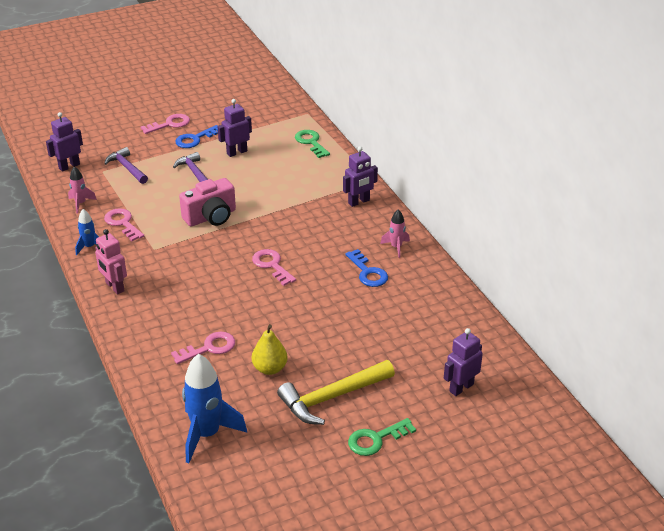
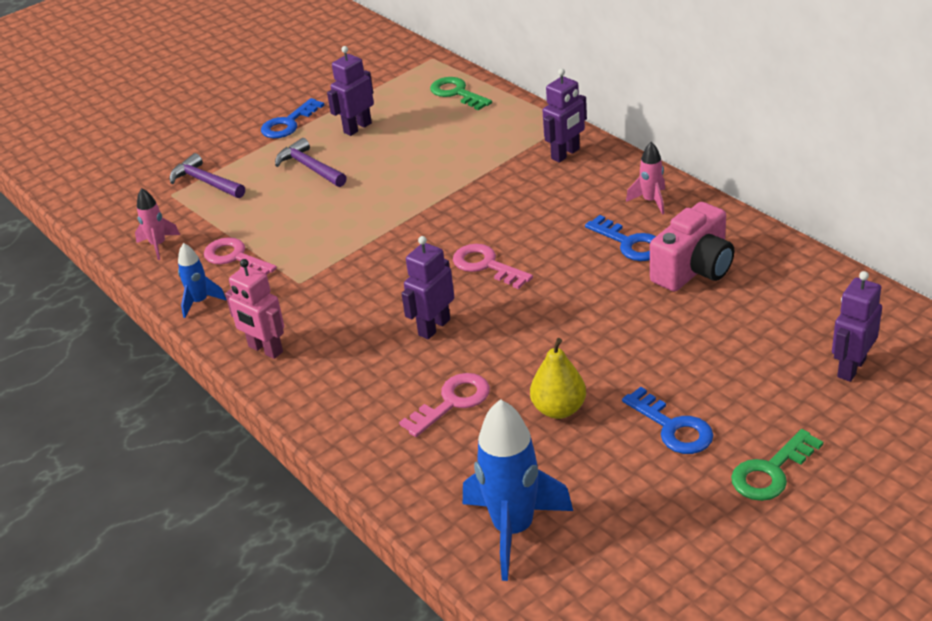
camera: 10 degrees left, 0 degrees up
(69, 166) = (117, 198): purple robot -> purple robot (434, 327)
(170, 124) = (241, 112): pink key -> none
(211, 217) = (363, 220): pink camera -> pink camera (694, 269)
(332, 397) = (673, 427): yellow hammer -> blue key

